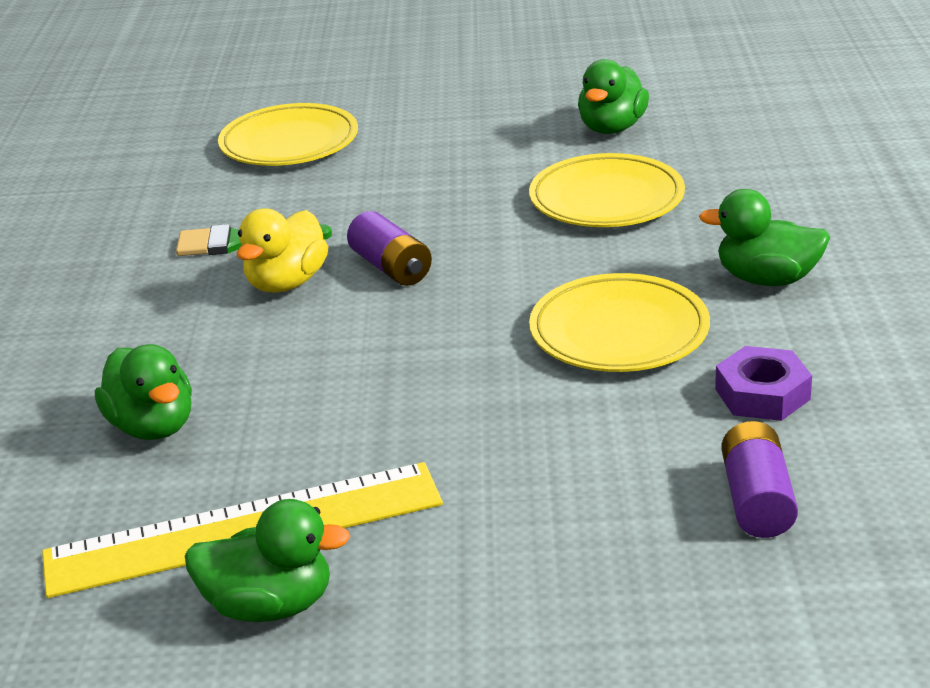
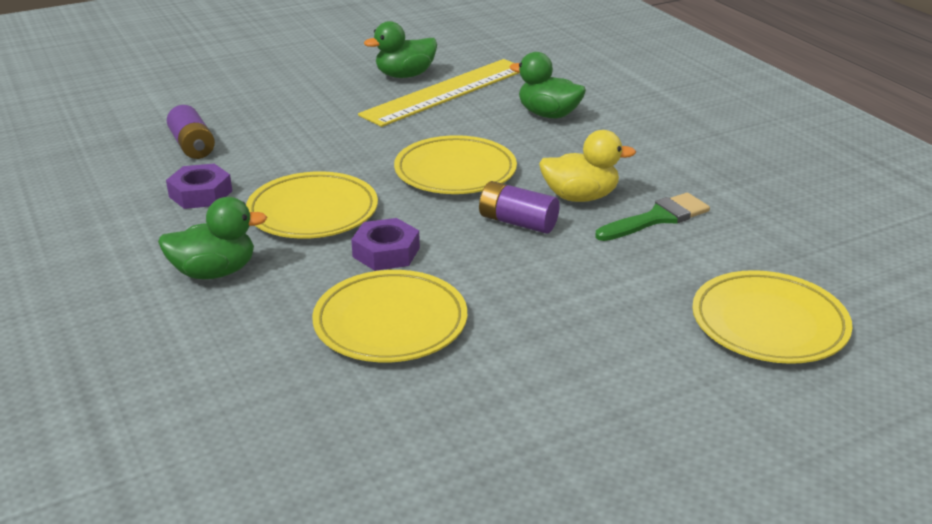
camera: 150 degrees right, 0 degrees up
(287, 283) = (580, 197): yellow duck -> yellow duck turned 90 degrees clockwise
(393, 352) = (455, 171): none -> yellow plate
(564, 263) = (386, 252): none -> purple nut
(612, 128) = (447, 426): green duck -> none

